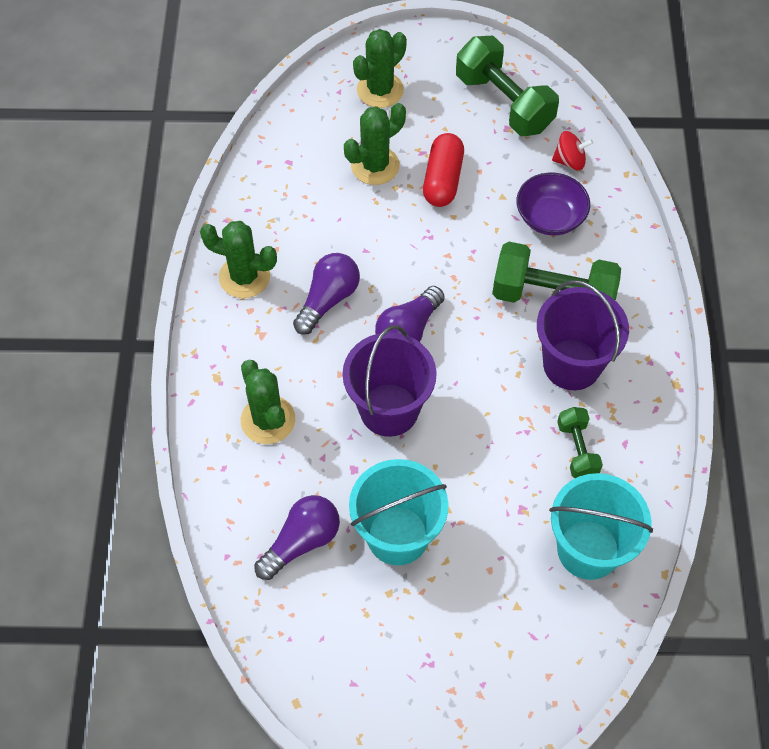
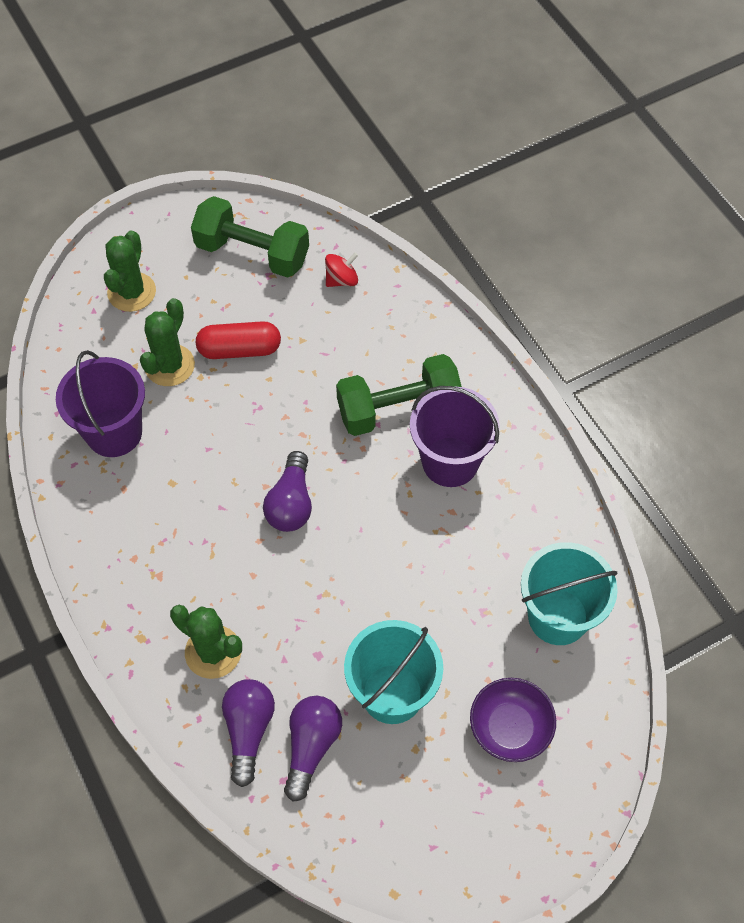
camera: 30 degrees left, 0 degrees up
(244, 277) = (109, 529): green cactus -> none
(328, 300) = (201, 511): purple light bulb -> purple light bulb (248, 730)
(389, 410) = (317, 584): purple bucket -> purple bucket (114, 432)
(443, 180) = (239, 349): red capsule -> red capsule turned 75 degrees counterclockwise
(550, 217) = (354, 339): purple bowl -> purple bowl (510, 727)
(577, 449) = (498, 534): green dumbbell -> none

